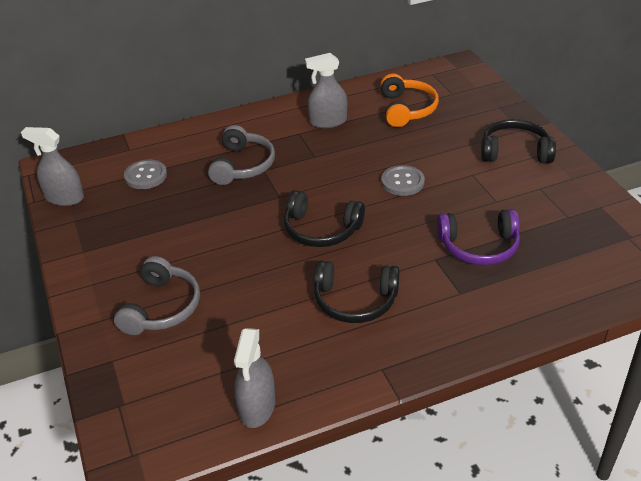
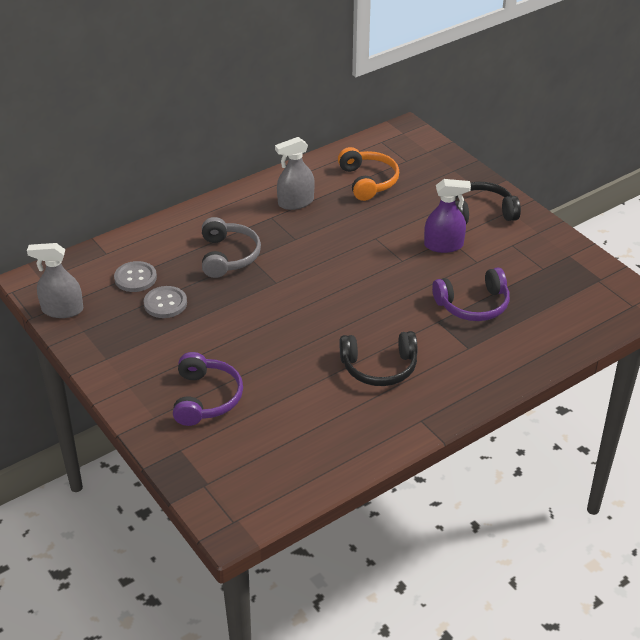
camera: 15 degrees left, 0 degrees up
(162, 307) = (206, 398): grey headphones -> purple headphones
(257, 407) = (326, 467): grey spray bottle -> none
(321, 230) = (326, 308): black headphones -> none
(402, 182) = (387, 254): grey button -> grey button (165, 303)
(465, 180) = (443, 245): none -> purple spray bottle

